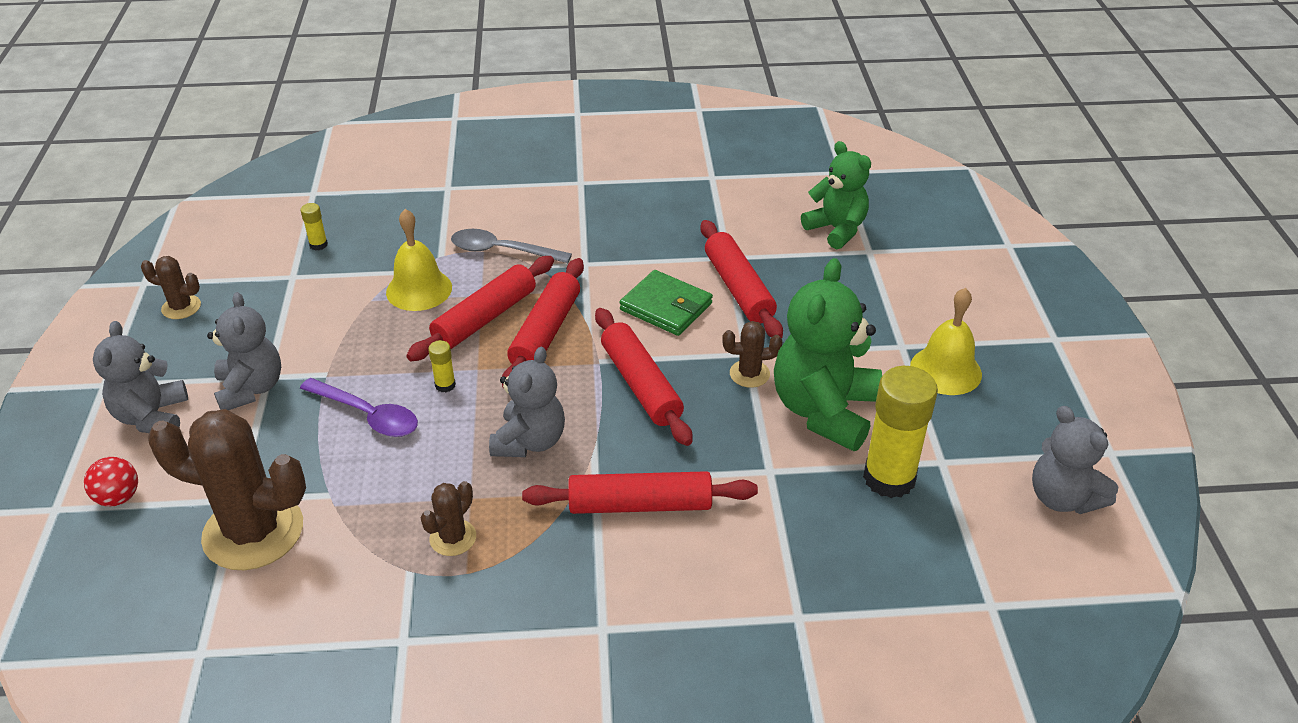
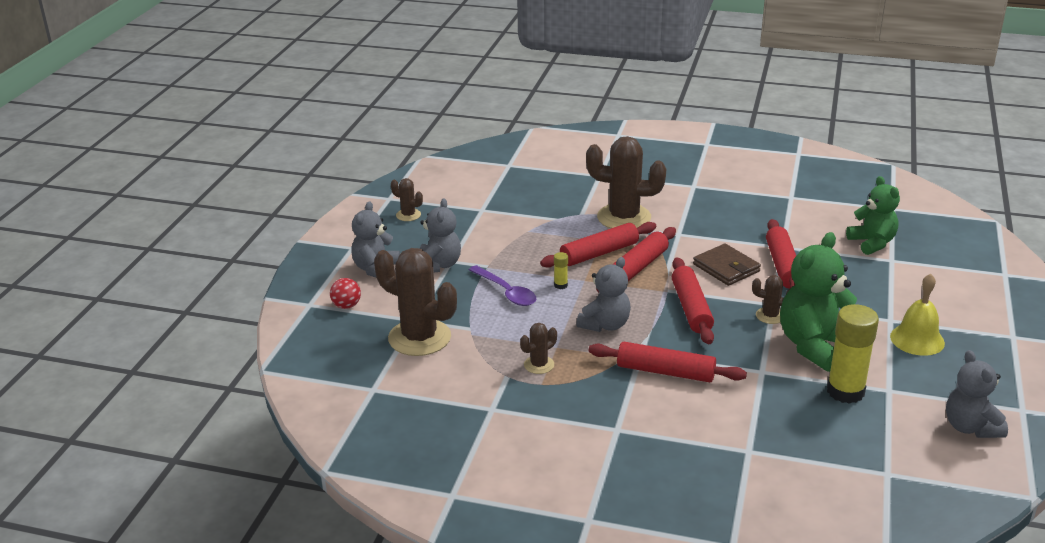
camera: 20 degrees right, 10 degrees down
(318, 245) = (503, 195): yellow glue stick -> none
(419, 289) = (561, 230): yellow bell -> none
(502, 251) = (624, 217): grey spoon -> brown cactus
(666, 307) = (726, 268): green wallet -> brown wallet

